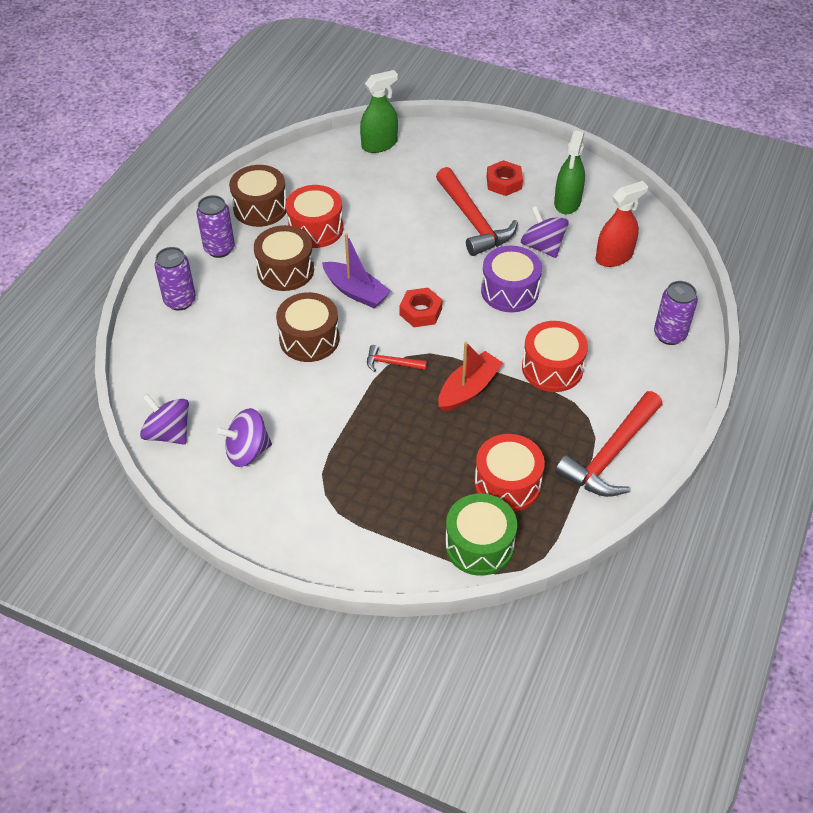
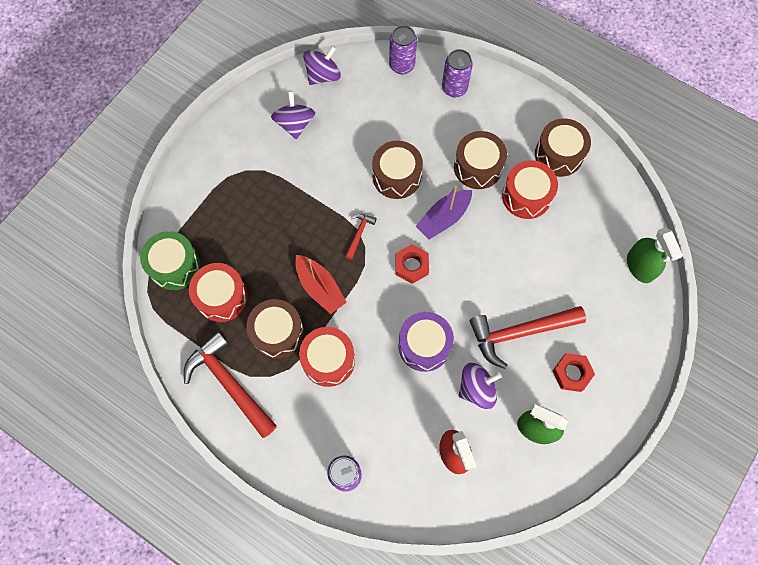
camera: 100 degrees right, 20 degrees up
(219, 249) = (510, 119): purple can -> purple can (402, 65)
(535, 419) = (277, 333): none -> brown drum

